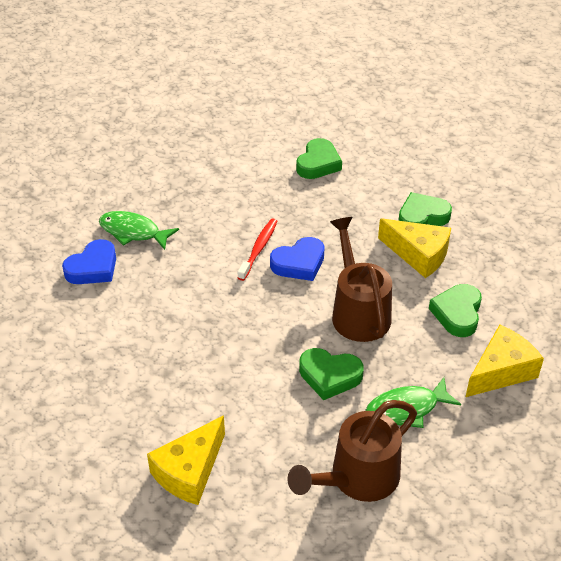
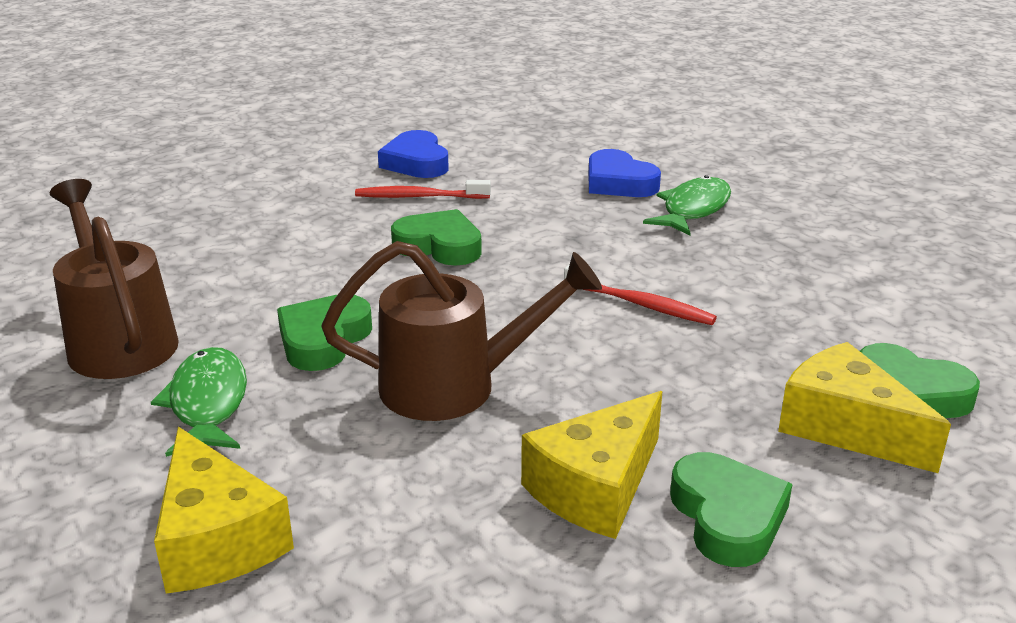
camera: 100 degrees right, 15 degrees down
(126, 370) = (419, 197): none -> red toothbrush
(189, 471) = (232, 226): yellow cheese -> yellow cheese (846, 427)
(299, 263) = (597, 339): blue heart -> blue heart (416, 162)
(457, 313) = (401, 510): green heart -> green heart (439, 246)

